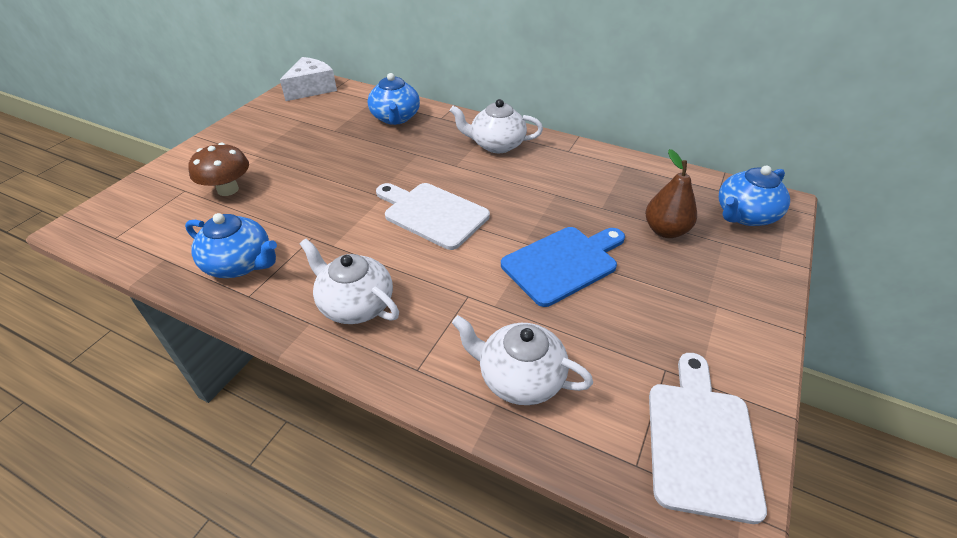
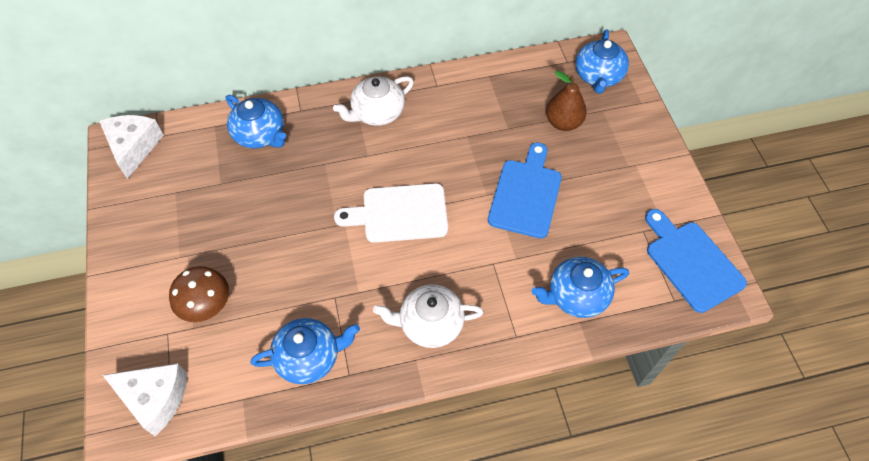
camera: 40 degrees left, 15 degrees up
(122, 221) = (155, 398): none -> white cheese
(519, 377) = (576, 296): white teapot -> blue teapot
(700, 441) = (691, 262): white cutting board -> blue cutting board

